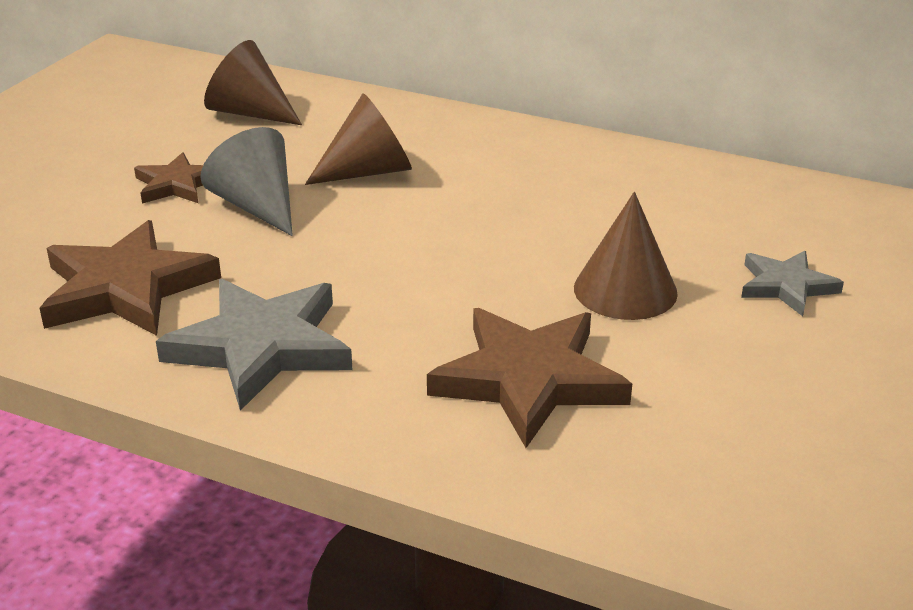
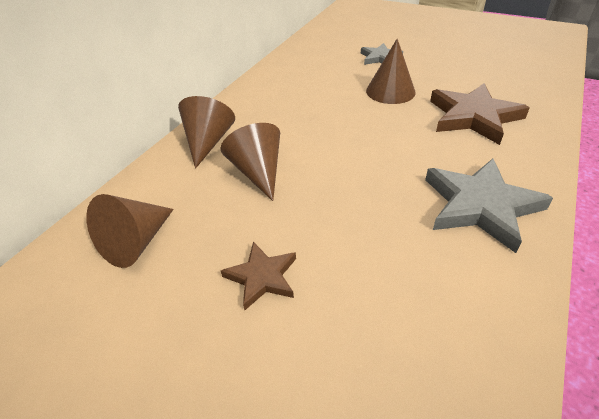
camera: 85 degrees left, 10 degrees up
(126, 288) = (430, 287): brown star -> none
(257, 206) = (303, 223): grey cone -> none
(445, 131) = (208, 142): none -> brown cone

